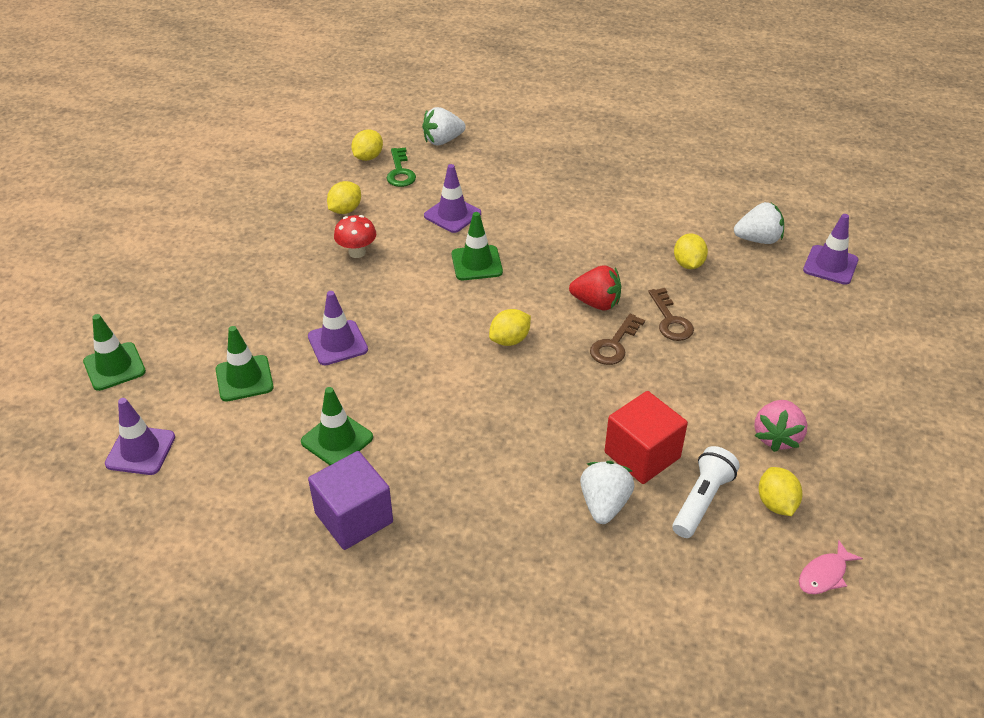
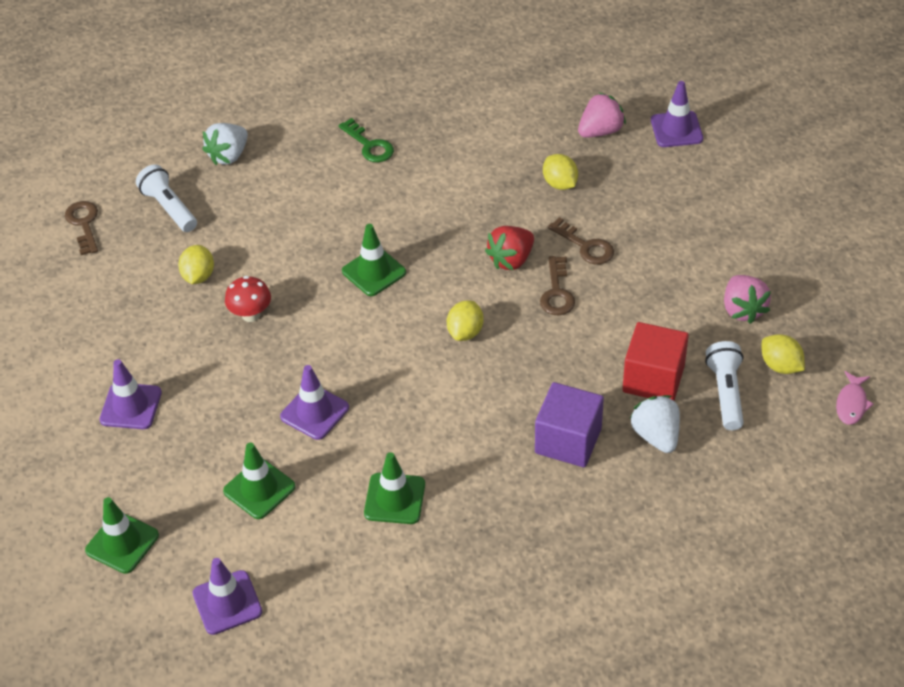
camera: 30 degrees left, 5 degrees up
(301, 144) = (84, 224): none -> brown key
(354, 518) = (468, 555): purple cube -> purple cube (568, 441)
(368, 157) = (169, 208): yellow lemon -> white flashlight
(400, 172) = (216, 209): green key -> green key (369, 145)
(452, 215) = (308, 232): purple traffic cone -> purple traffic cone (131, 406)
(596, 303) = (511, 260): red strawberry -> red strawberry turned 150 degrees clockwise
(758, 239) = (600, 131): white strawberry -> pink strawberry

